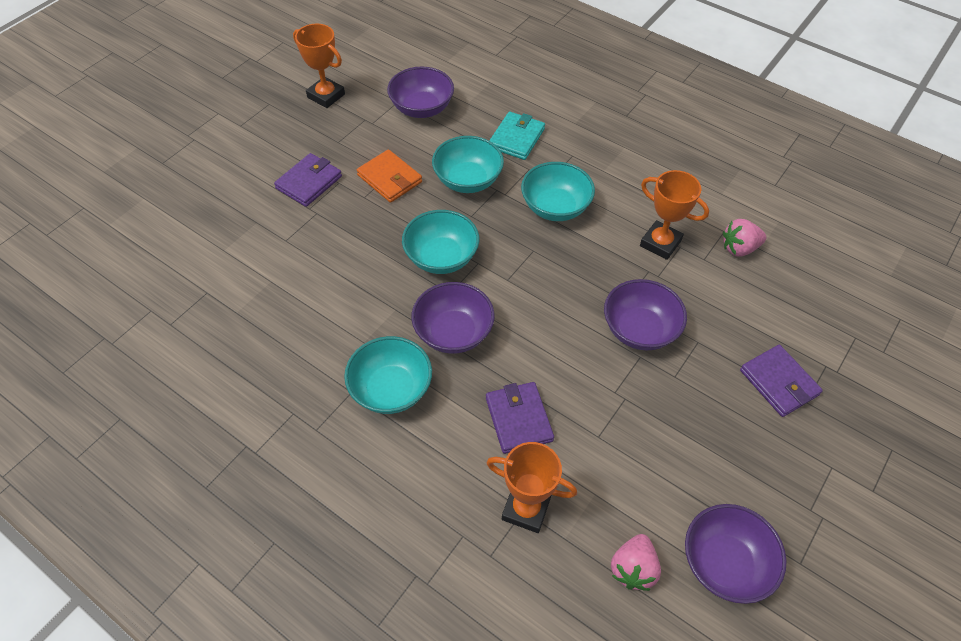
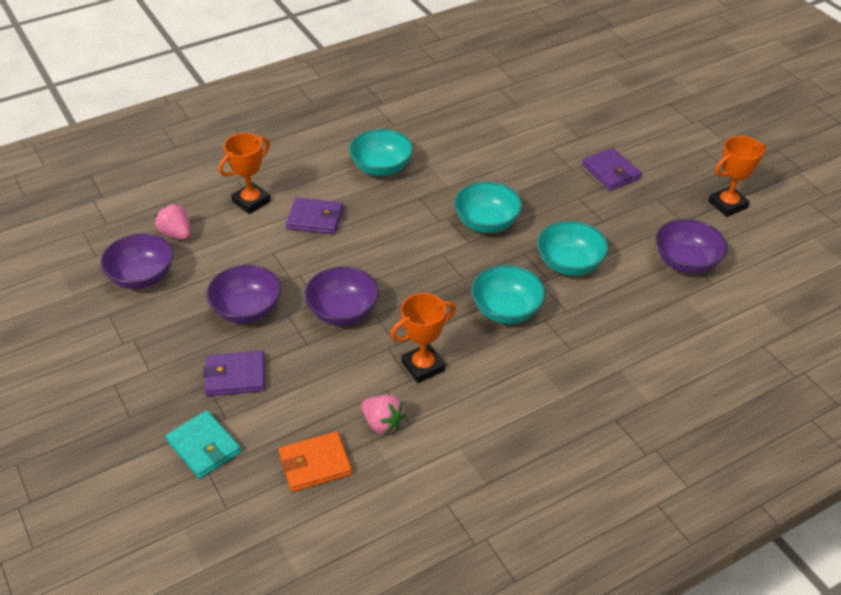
camera: 115 degrees right, 10 degrees down
(389, 179) = (594, 217): orange wallet -> orange wallet (315, 464)
(453, 332) = (409, 209): purple bowl -> purple bowl (247, 310)
(516, 138) = (613, 316): turquoise wallet -> turquoise wallet (204, 447)
(739, 248) = (382, 424): pink strawberry -> pink strawberry turned 120 degrees clockwise

